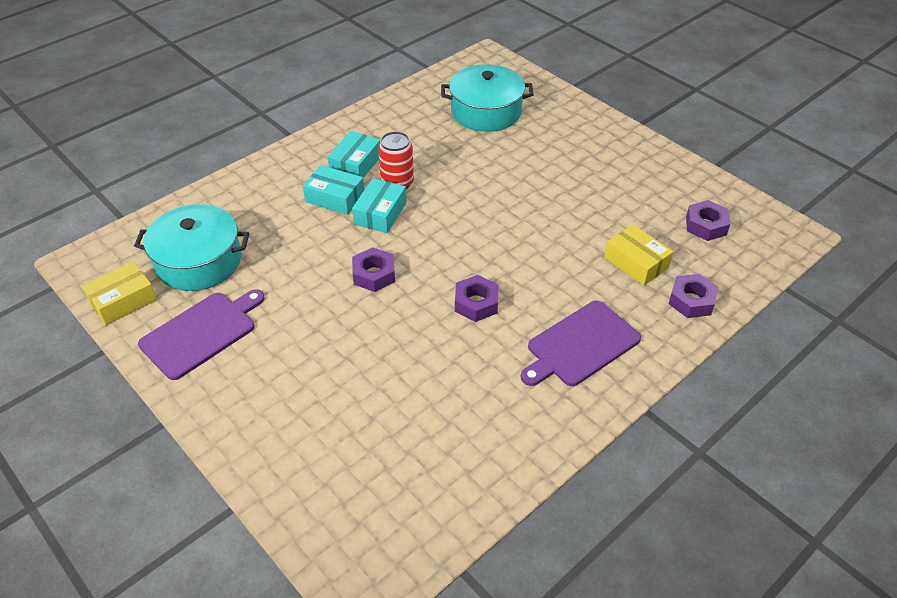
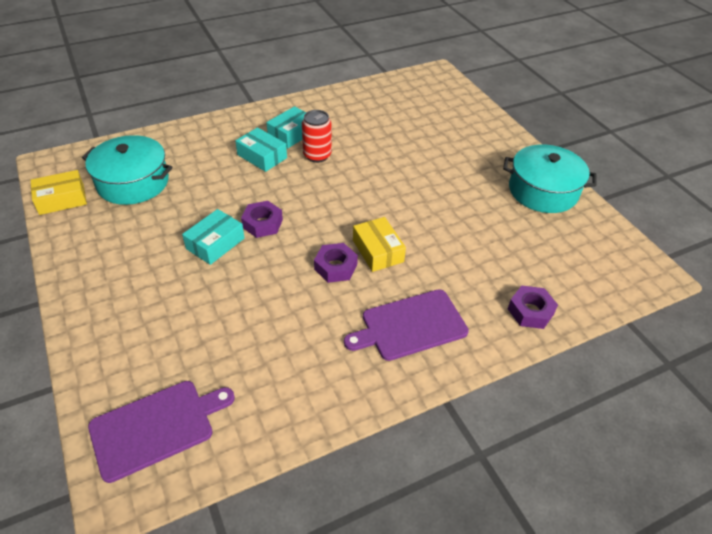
camera: 15 degrees right, 0 degrees up
(202, 332) = (105, 238): purple cutting board -> purple cutting board (157, 427)
(380, 213) = (292, 176): turquoise box -> turquoise box (215, 243)
(486, 111) = (417, 114): turquoise pot -> turquoise pot (543, 191)
(636, 262) = (493, 265): yellow box -> yellow box (378, 251)
(706, 225) = (572, 248): purple nut -> none

